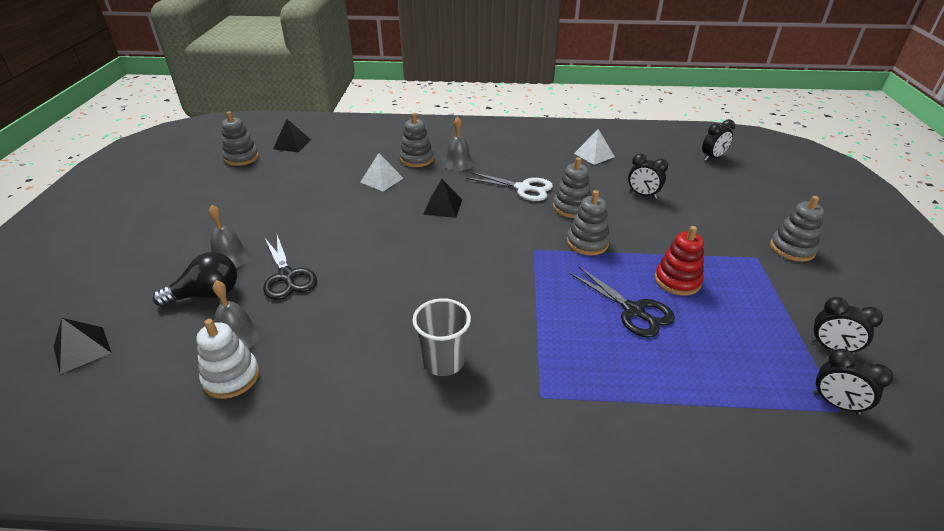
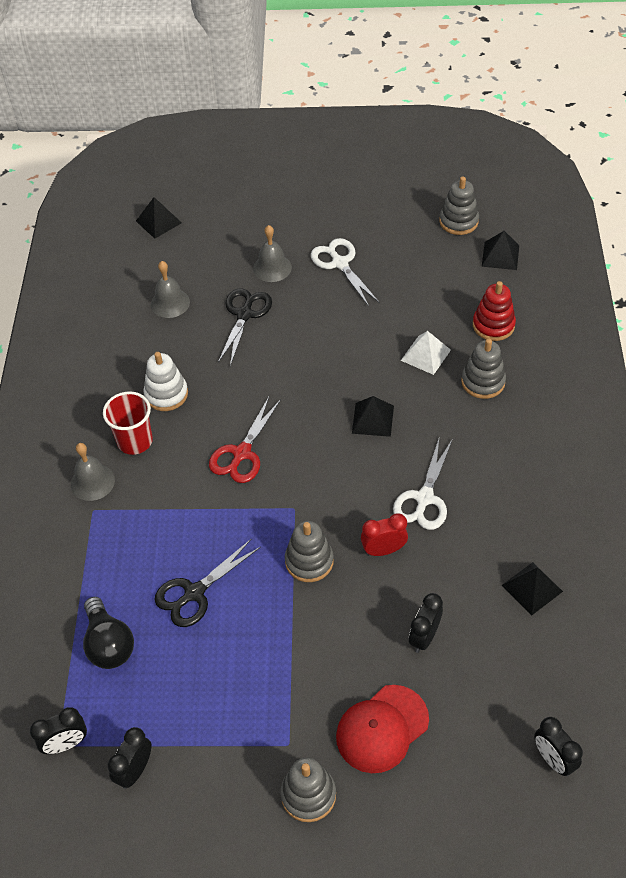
camera: 90 degrees right, 15 degrees up
(207, 295) = (219, 269): black light bulb -> black light bulb (109, 644)
(231, 377) = (126, 312): white stacking toy -> white stacking toy (166, 394)
(251, 216) = (340, 263): none -> white scissors
(287, 276) = (244, 314): black scissors -> black scissors turned 135 degrees clockwise
(443, 361) = (135, 441): grey cup -> red cup
(458, 162) = (481, 426): grey bell -> grey bell (92, 482)
(470, 279) = (242, 453): none -> red scissors
(571, 207) = (383, 550): grey stacking toy -> red clock
(594, 155) = (532, 588): white pyramid -> black pyramid
(677, 281) = (242, 644): red stacking toy -> red stacking toy (493, 325)
(722, 215) = (382, 729): none -> red cap
(836, 404) = (66, 744): black clock -> black clock turned 150 degrees counterclockwise

